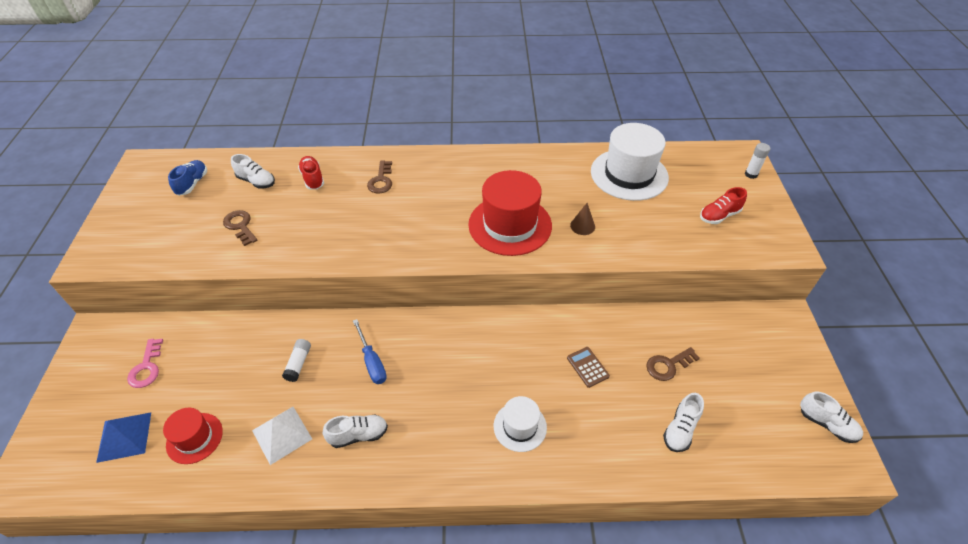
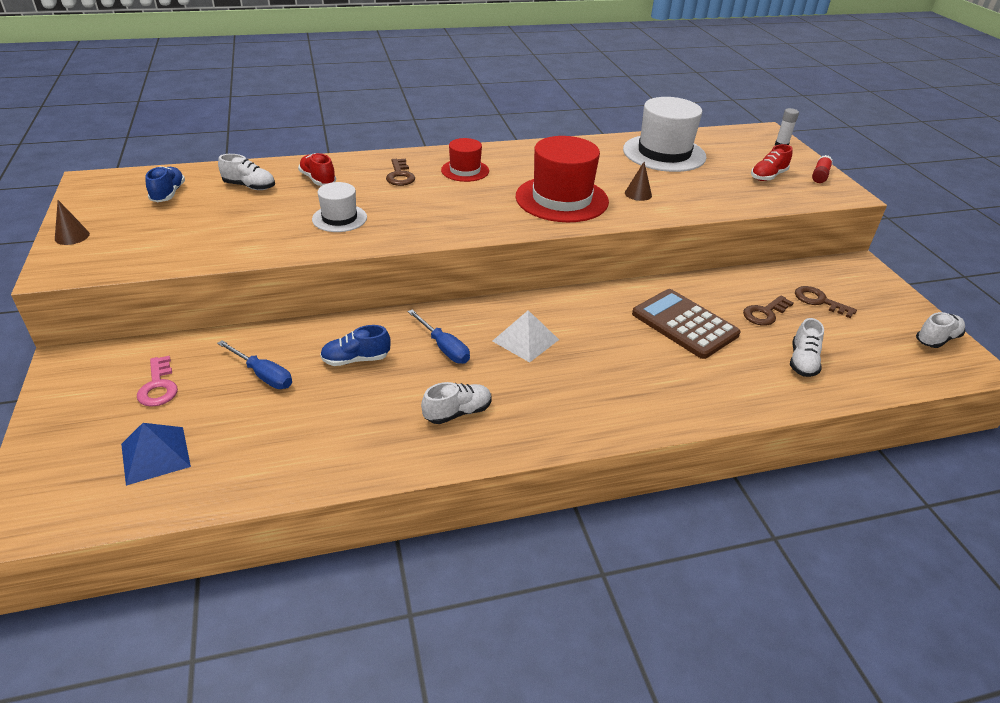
camera: 15 degrees left, 10 degrees down
(108, 224) = (72, 236): none -> brown cone
(194, 438) = (252, 443): red hat -> red hat (465, 170)
(224, 369) = (263, 375): none -> blue screwdriver
(240, 226) = (248, 224): brown key -> brown key (819, 301)
(282, 434) = (364, 425): white pyramid -> white pyramid (525, 340)
(298, 363) = (356, 359): white glue stick -> blue shoe
(520, 426) = (637, 381): white hat -> white hat (339, 218)
(587, 367) = (684, 324): brown calculator -> brown calculator, size x2.08
(773, 220) = (820, 175): none -> red glue stick
(826, 424) = (937, 339): white shoe -> white shoe turned 60 degrees counterclockwise

